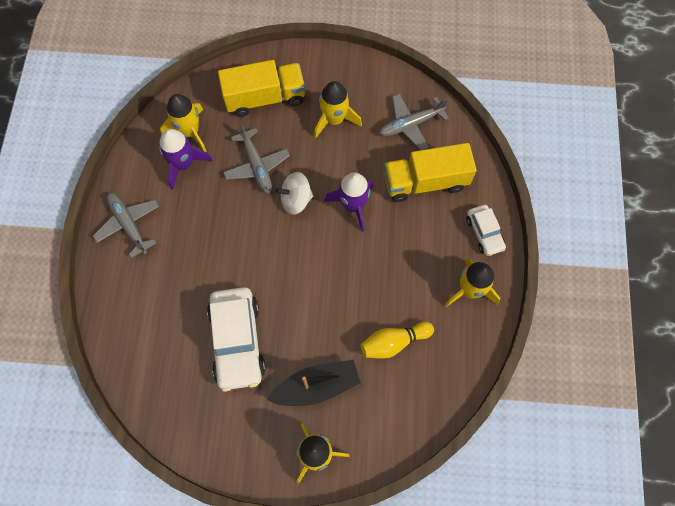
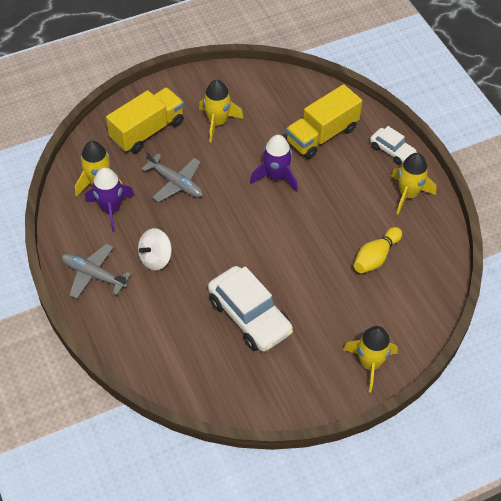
camera: 30 degrees left, 15 degrees down
(296, 200) = (226, 193): white spinning top -> white spinning top (155, 258)
(316, 386) = (337, 317): black boat -> none
(410, 124) = (282, 100): grey plane -> none

